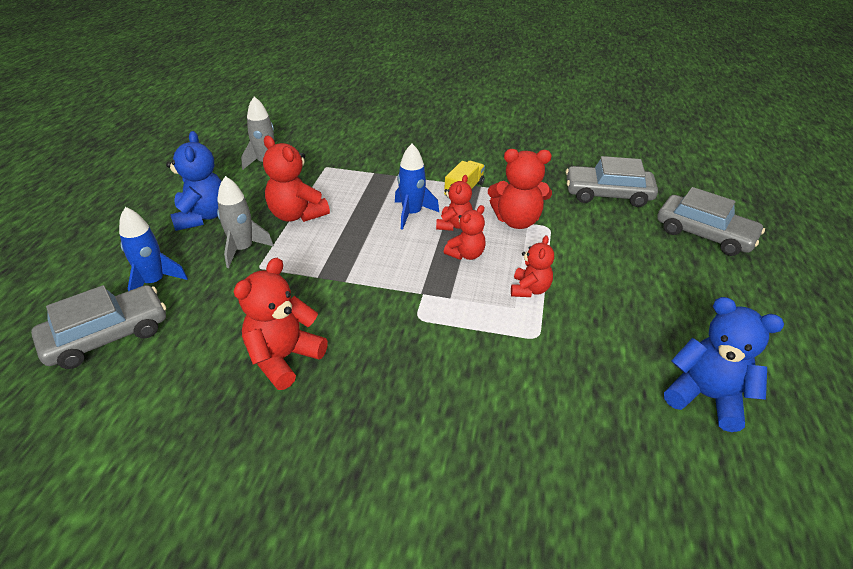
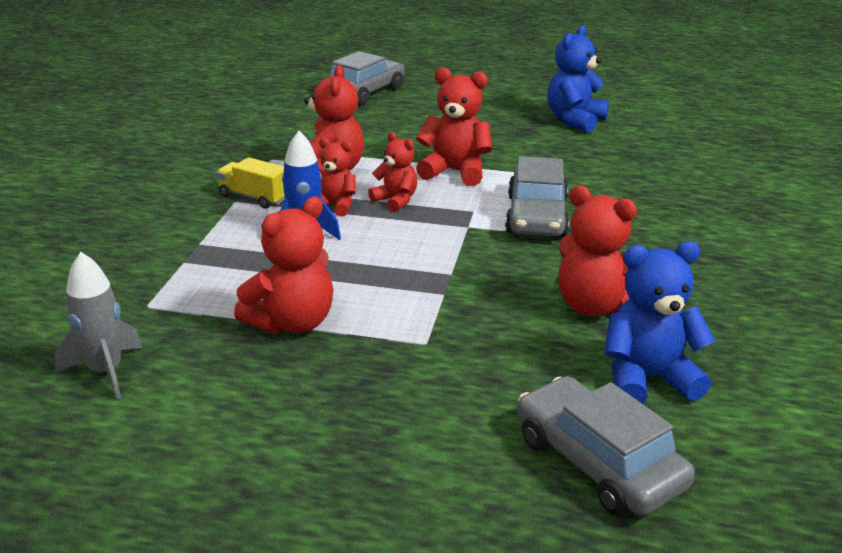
camera: 90 degrees left, 10 degrees down
(154, 282) = (469, 441): blue rocket -> none
(202, 216) = (281, 422): blue teddy bear -> blue teddy bear (647, 379)
(243, 249) = (382, 363): grey rocket -> none
(529, 289) = (455, 172): red teddy bear -> red teddy bear, size x1.60
(608, 194) = (284, 122): grey car -> grey car (536, 216)

